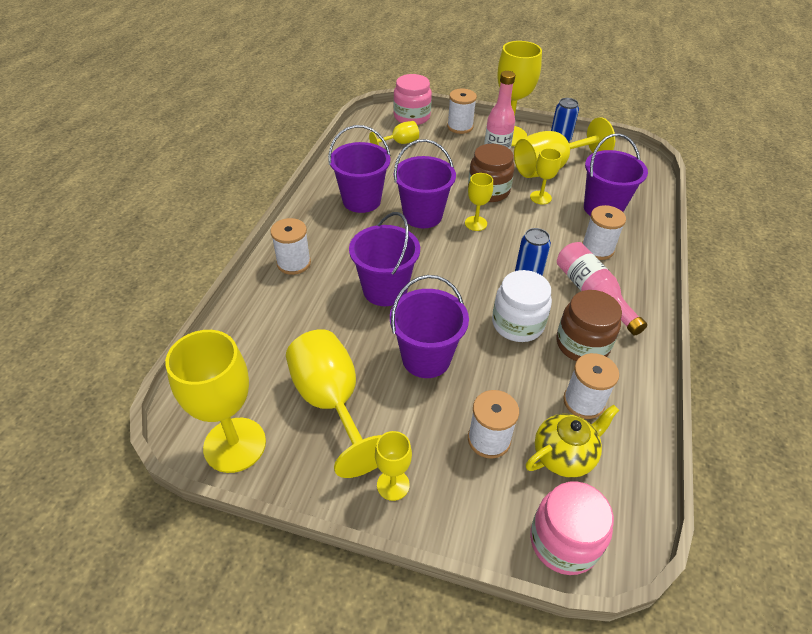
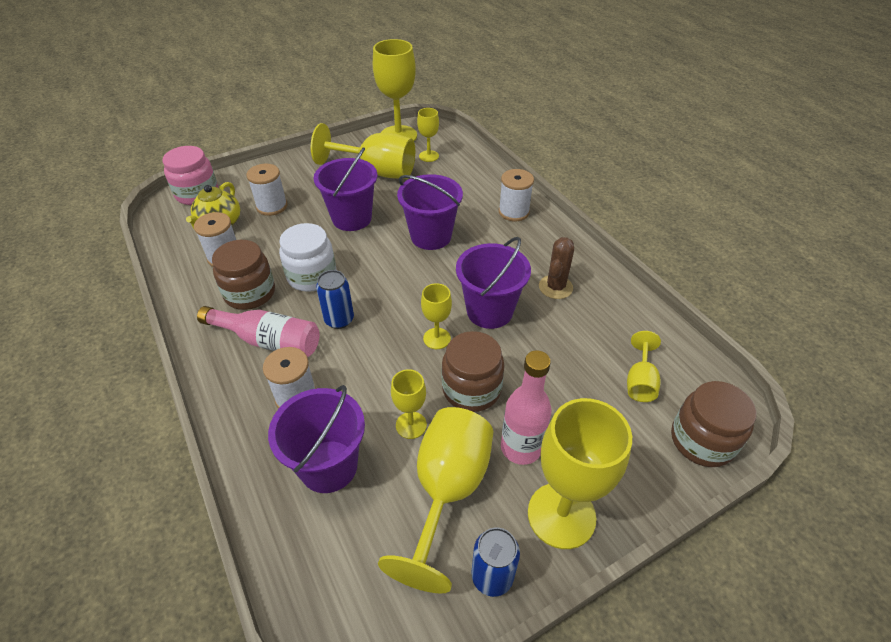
camera: 135 degrees right, 0 degrees up
(361, 200) = (555, 287): purple bucket -> brown cactus
(393, 485) = (305, 165): yellow goblet -> yellow goblet (429, 156)
(412, 117) = (702, 440): pink jar -> brown jar
(460, 127) = (632, 476): white spool -> none

